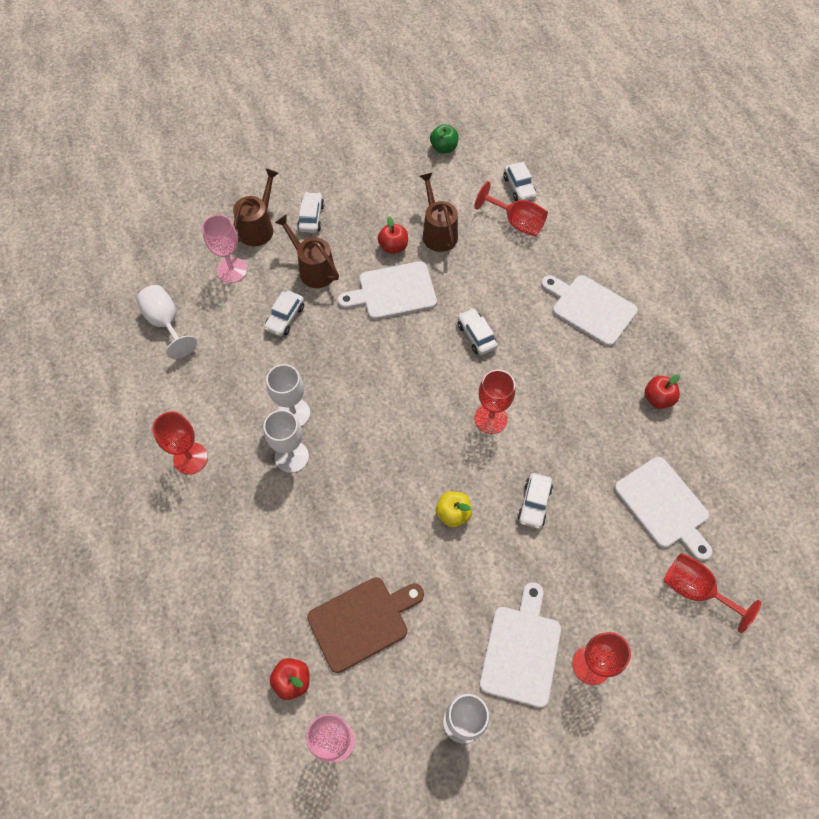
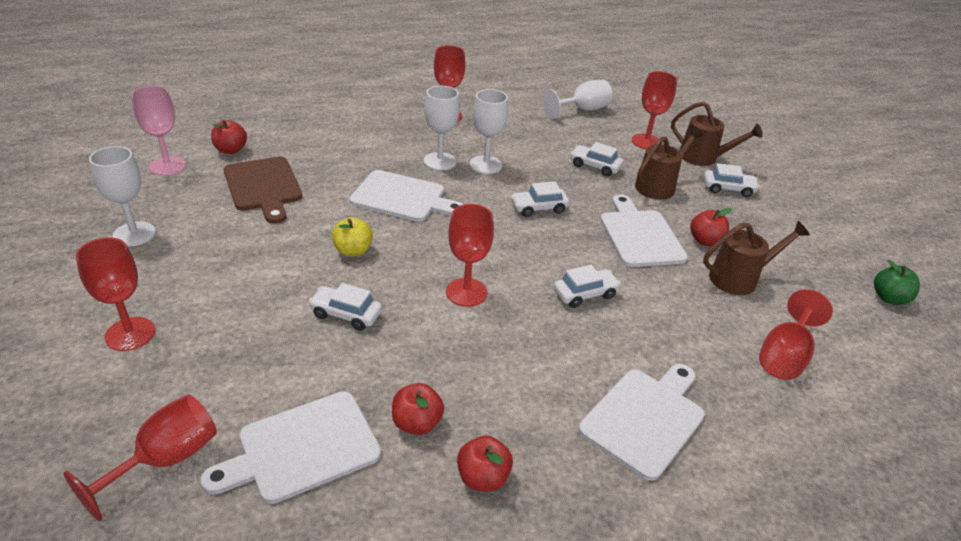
camera: 90 degrees right, 25 degrees down
(232, 270) = (646, 142): pink goblet -> red goblet
(519, 187) = (853, 367): white car -> white car (538, 208)
(521, 650) = (179, 281): white cutting board -> white cutting board (402, 197)
(626, 440) = (417, 423): none -> red apple

